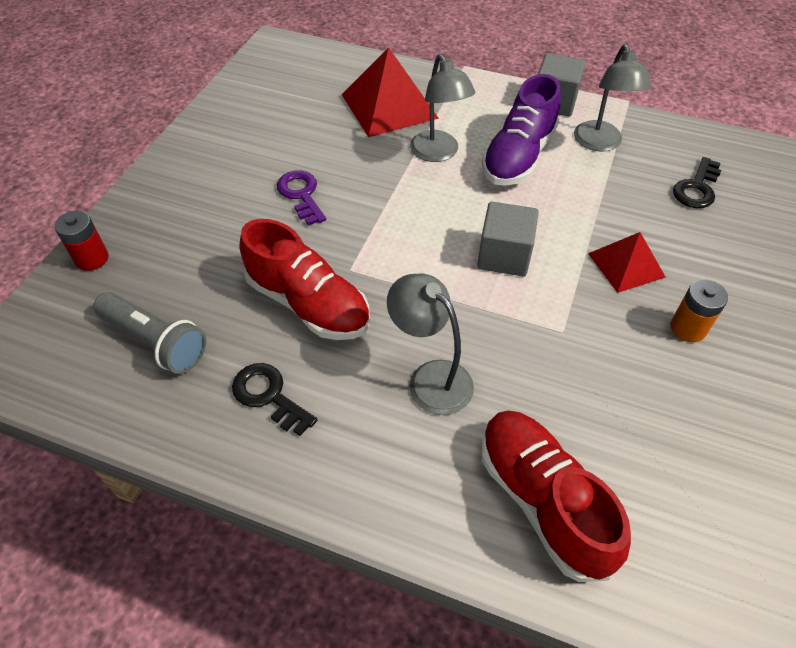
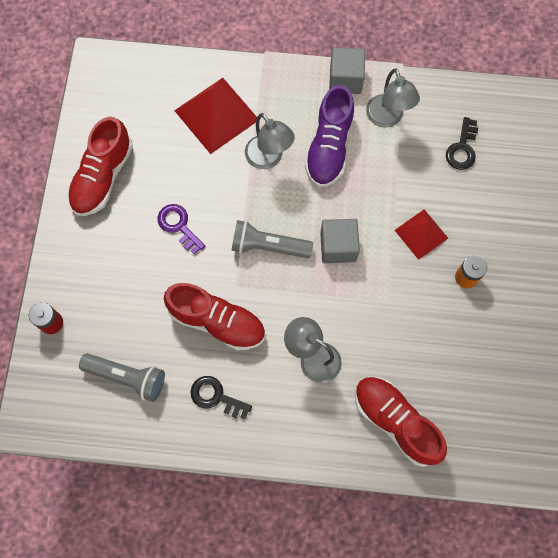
camera: 15 degrees left, 20 degrees up
(232, 134) = (103, 177): none -> red shoe
(409, 236) = (268, 246): none -> grey flashlight

